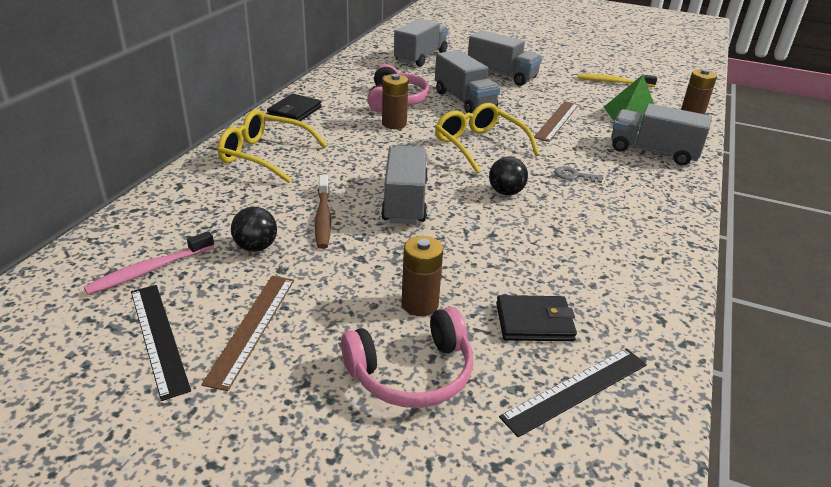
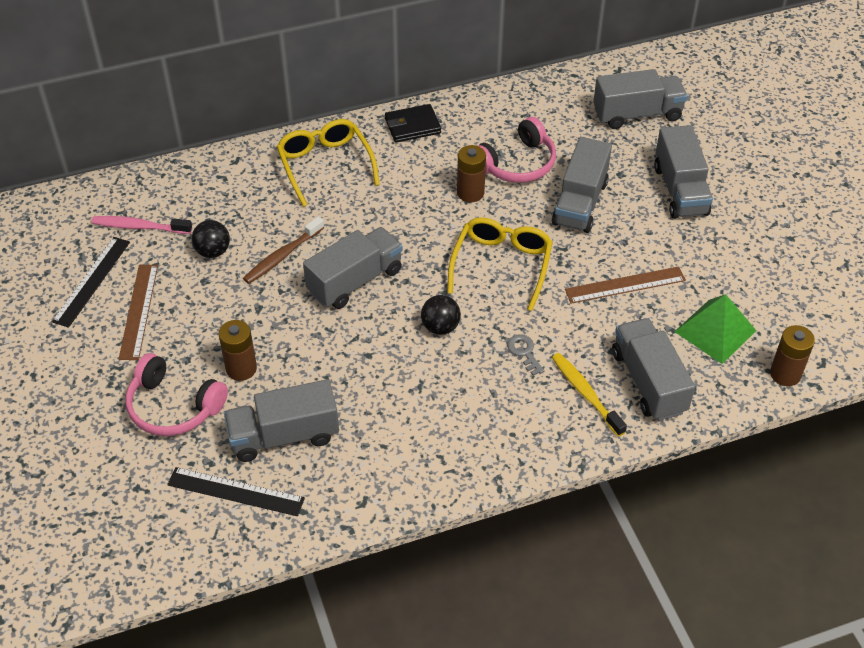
camera: 50 degrees right, 15 degrees up
(252, 328) = (138, 311): brown ruler -> brown ruler turned 60 degrees counterclockwise
(534, 322) = (284, 436): black wallet -> grey truck
(613, 82) = (790, 276): yellow toothbrush -> yellow toothbrush (585, 393)

